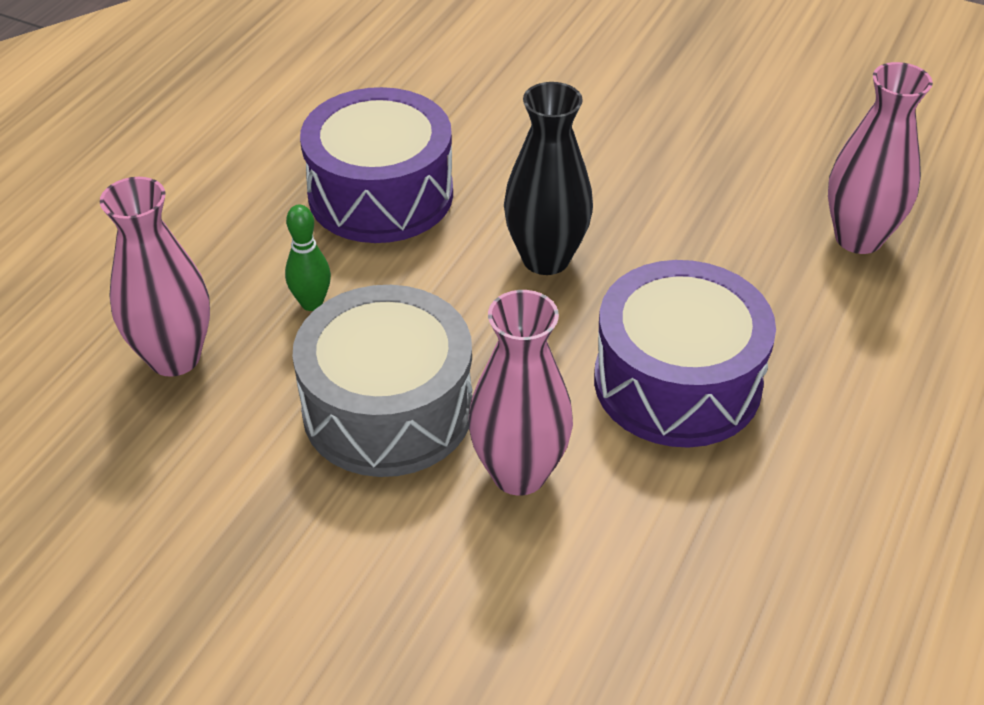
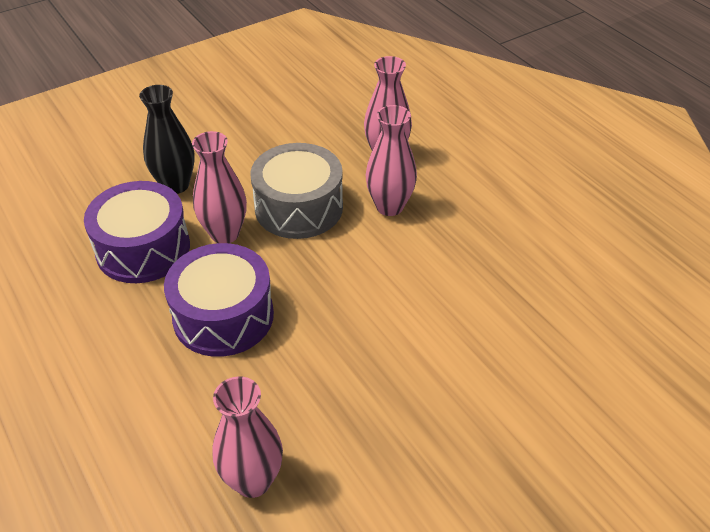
camera: 120 degrees right, 0 degrees up
(312, 303) = (389, 206): green bowling pin -> pink vase
(381, 194) = (461, 261): purple drum -> purple drum (143, 249)
(546, 258) = (355, 308): black vase -> black vase (175, 185)

